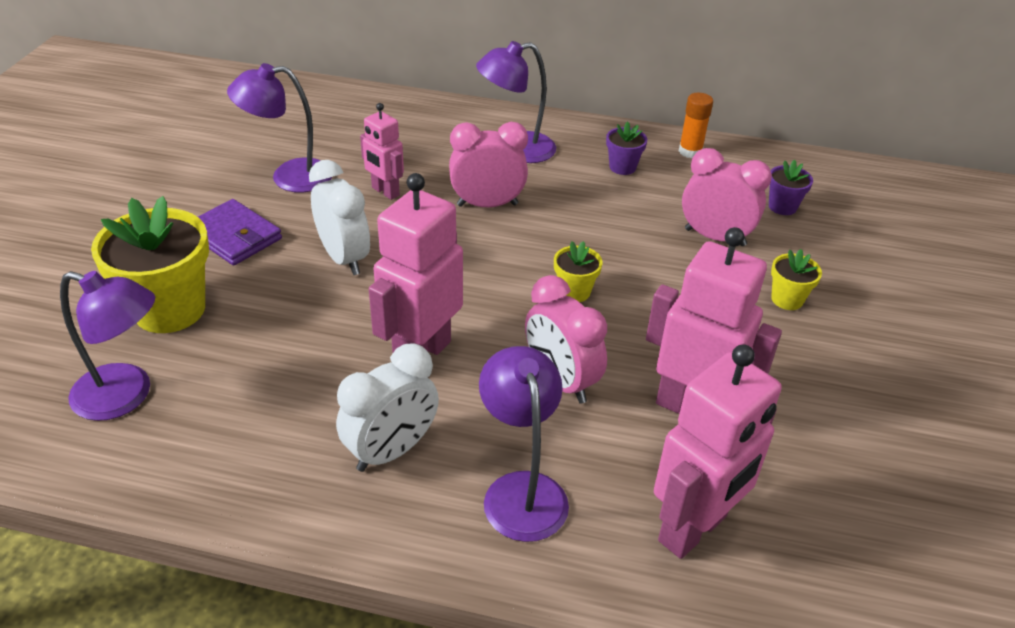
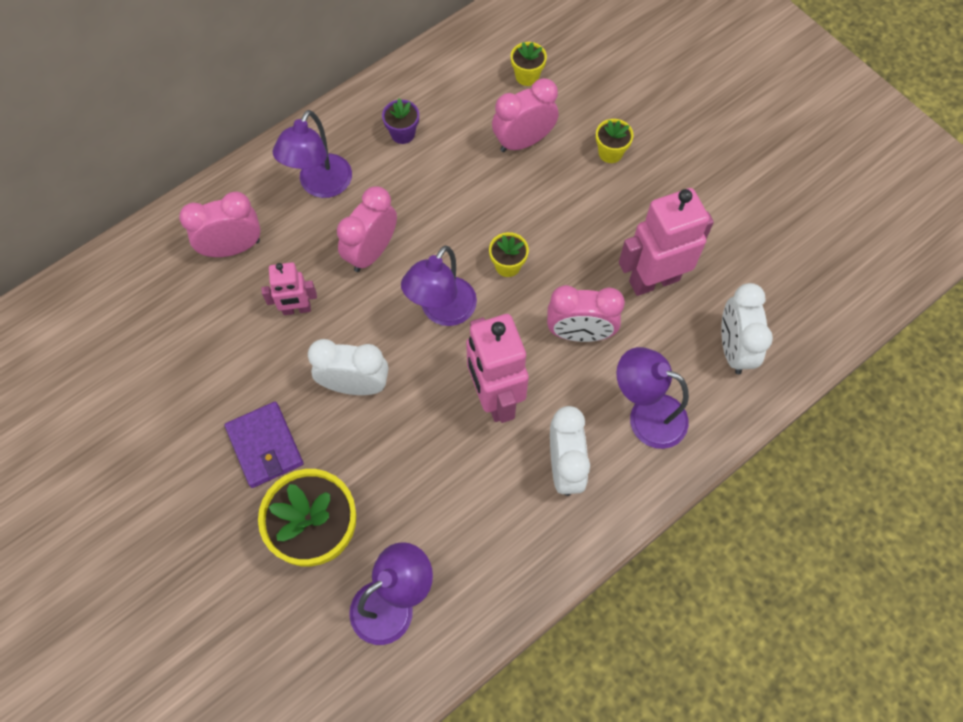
camera: 50 degrees left, 25 degrees up
(234, 236) = (265, 446): purple wallet -> purple wallet turned 75 degrees clockwise
(289, 177) = (217, 365): purple lamp -> purple lamp (442, 311)
(405, 136) = (233, 248): none -> pink clock
(690, 151) = (422, 77): orange glue stick -> none
(693, 529) = (733, 348): pink robot -> white clock
(782, 207) = (527, 76): purple flower pot -> yellow flower pot

